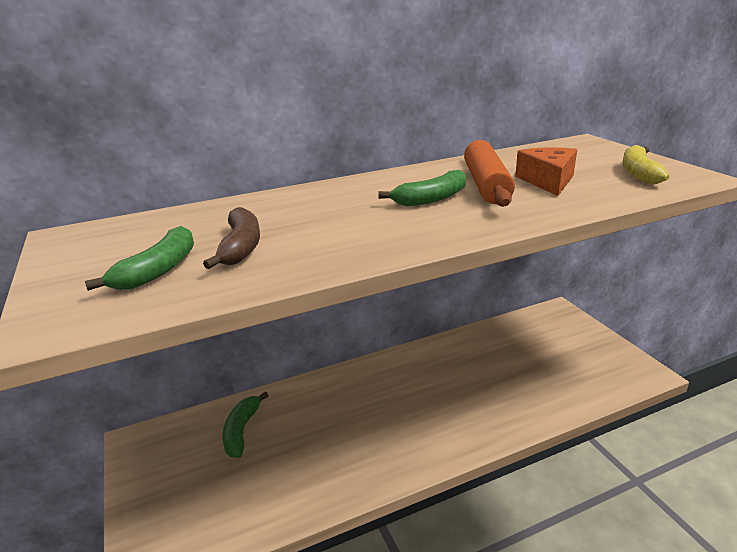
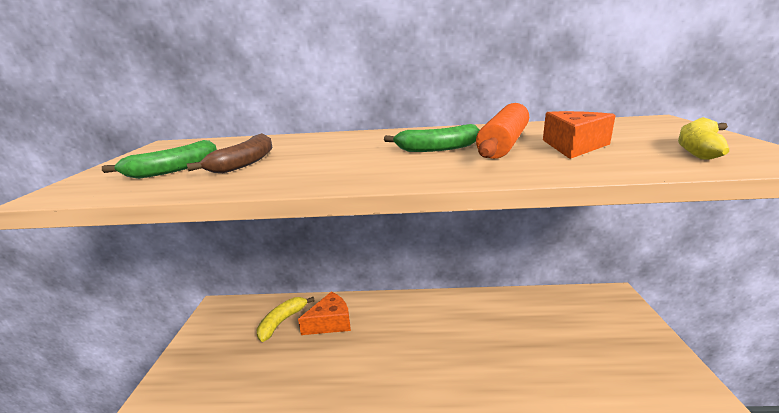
camera: 25 degrees right, 5 degrees down
(241, 431) = (282, 322): green banana -> yellow banana
(301, 414) = (330, 322): none -> orange cheese

